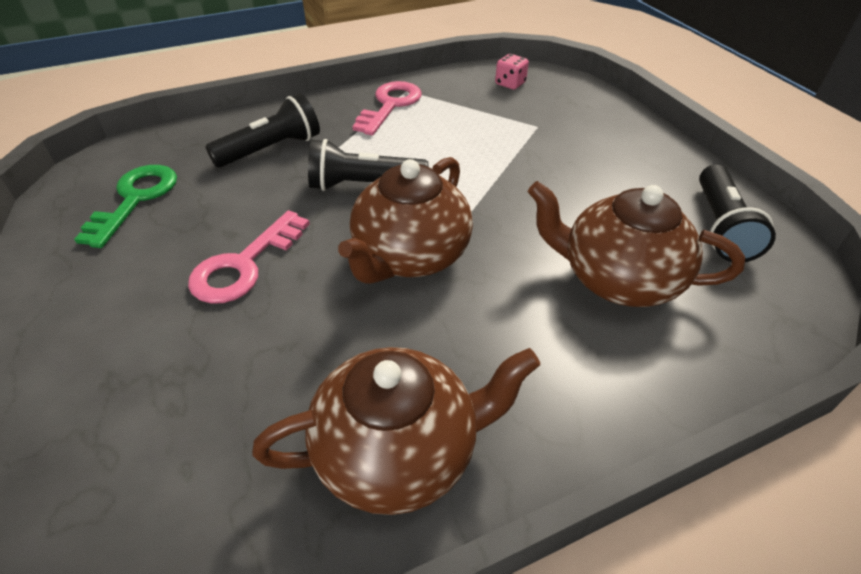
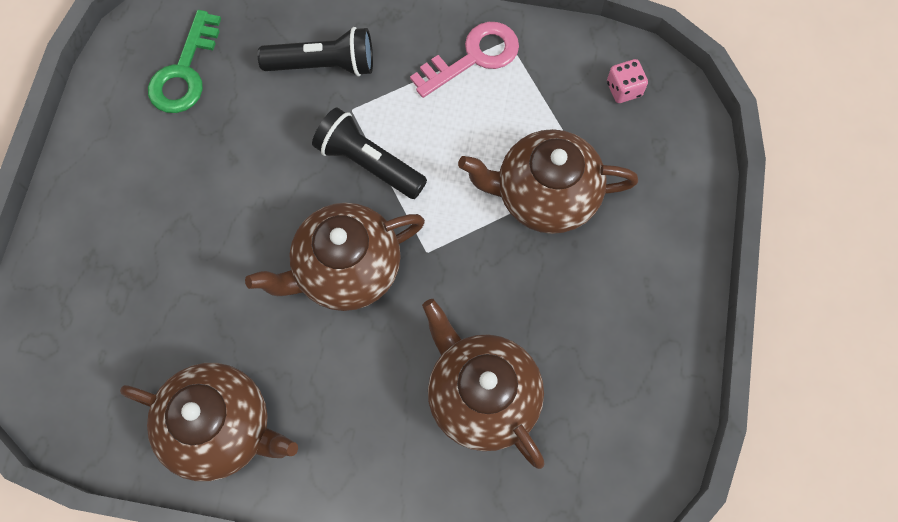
camera: 35 degrees right, 25 degrees up
(135, 199) = (185, 72): green key -> green key turned 150 degrees clockwise
(244, 265) = (223, 202): pink key -> none
(520, 147) = (544, 195): none -> brown teapot
(721, 227) = (625, 404): black flashlight -> none

